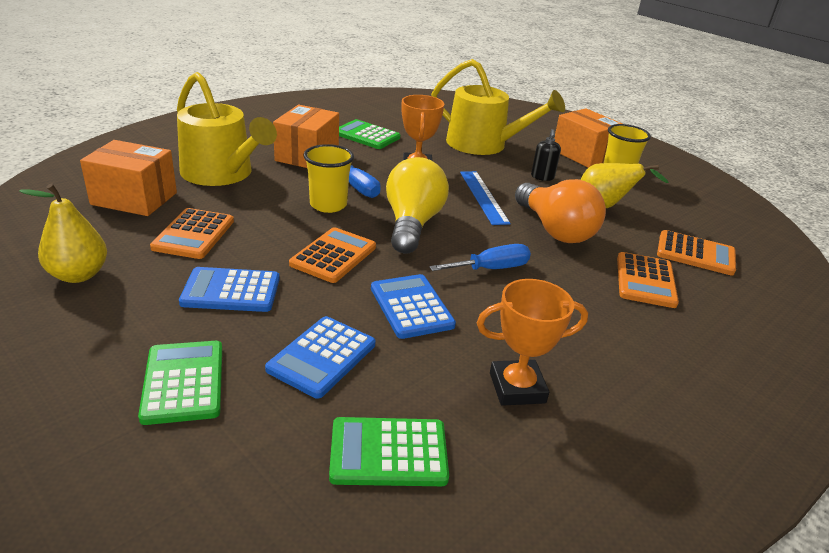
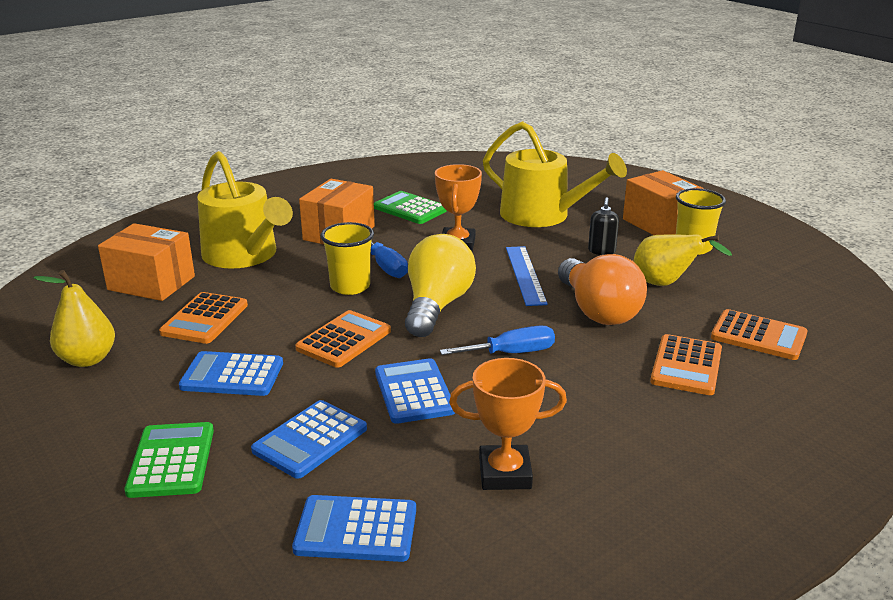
camera: 10 degrees right, 5 degrees down
(388, 453) = (356, 530): green calculator -> blue calculator

